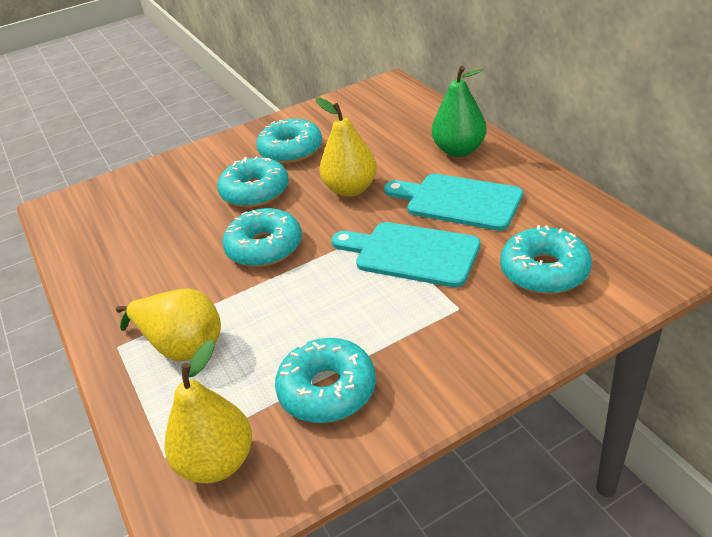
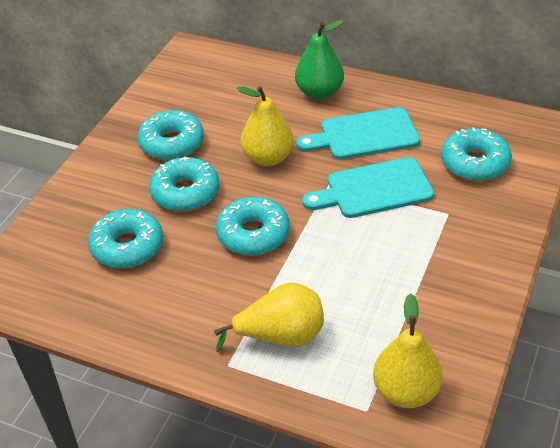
camera: 40 degrees left, 5 degrees up
(327, 390) = (423, 309): turquoise donut -> turquoise donut (127, 247)

